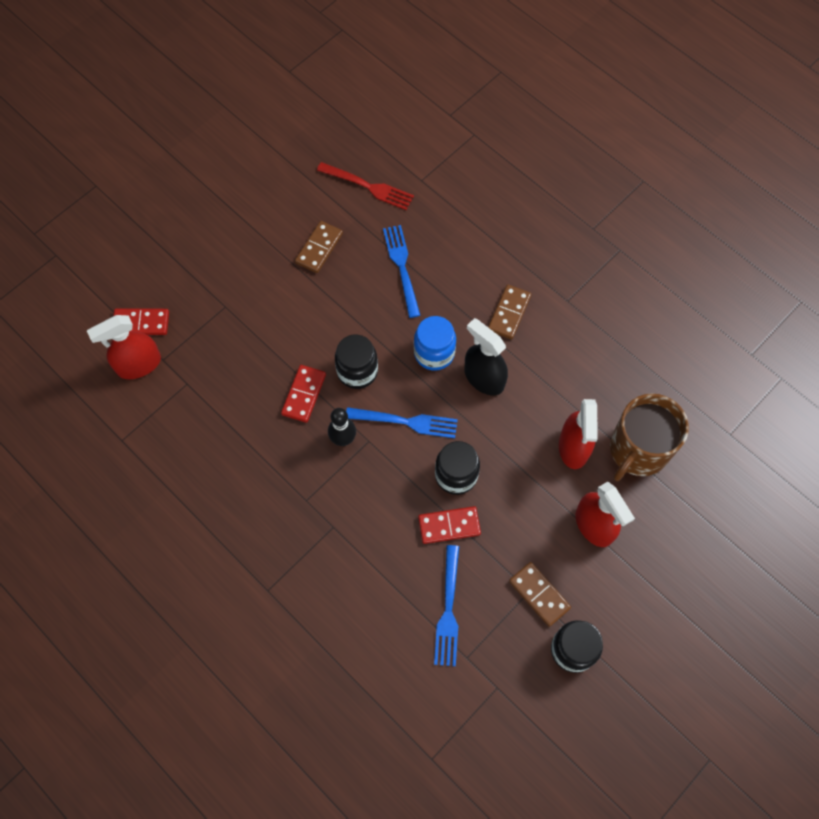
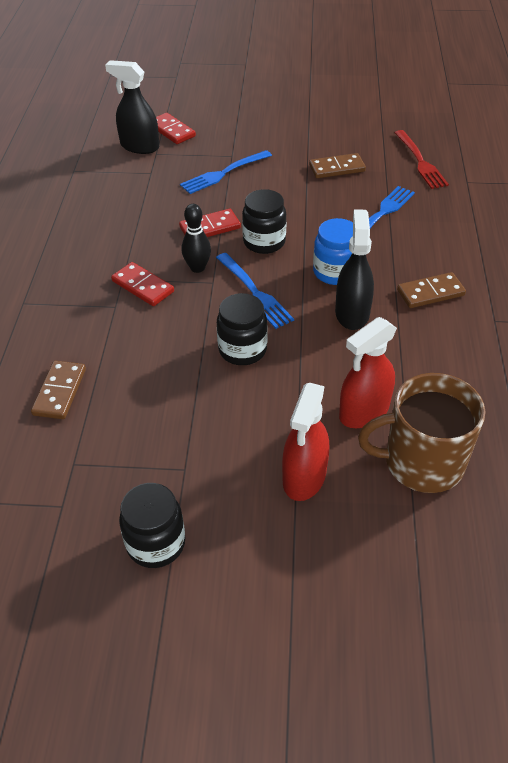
camera: 50 degrees right, 20 degrees down
(138, 364) = (139, 146): red spray bottle -> black spray bottle
(448, 610) = (109, 422): blue fork -> blue fork (223, 173)
(449, 526) = (190, 374): red domino -> red domino (142, 286)
(539, 594) = (188, 479): brown domino -> brown domino (59, 392)

